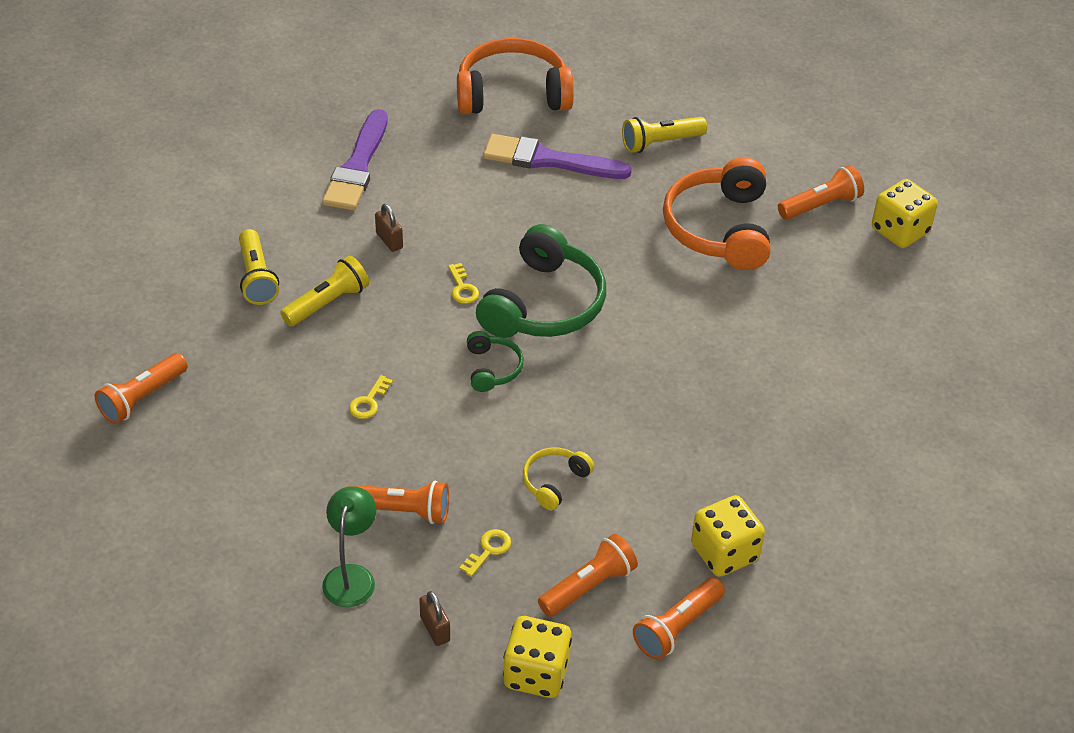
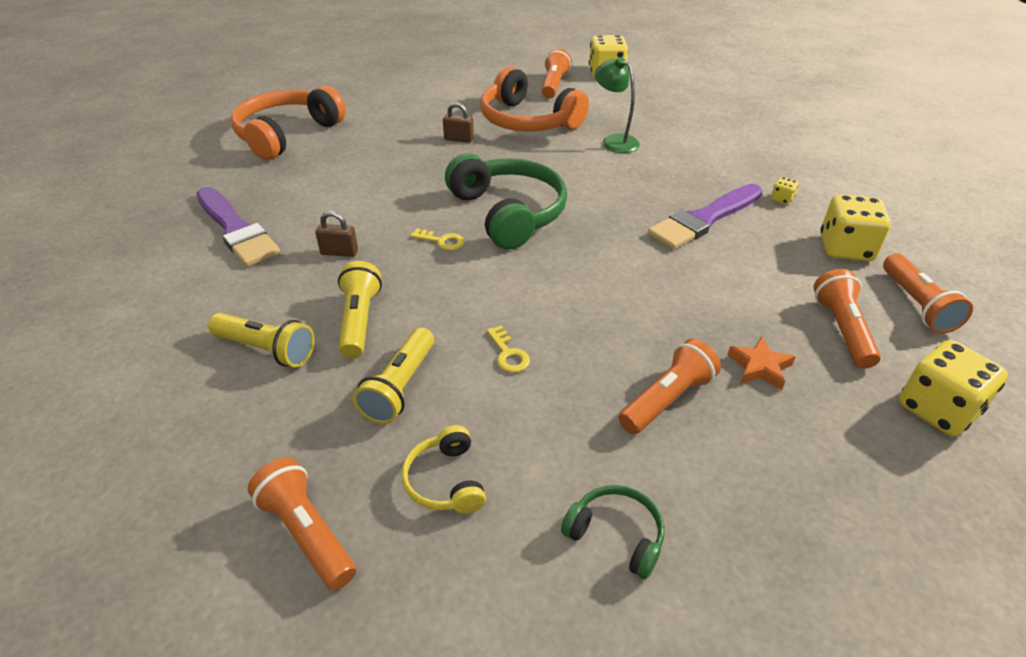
camera: 50 degrees left, 5 degrees down
(142, 398) = (306, 533): orange flashlight -> orange flashlight turned 150 degrees clockwise
(351, 576) = (730, 482): green lamp -> green lamp (614, 141)
(435, 629) = (843, 452): brown padlock -> brown padlock (459, 139)
(488, 550) = (759, 367): yellow key -> orange star
(492, 368) = (547, 267): green headphones -> green headphones (616, 535)
(549, 160) = (372, 149): purple brush -> purple brush (704, 219)
(554, 482) = (706, 293): yellow headphones -> yellow headphones (445, 481)
(660, 143) = (423, 107): yellow flashlight -> yellow flashlight (400, 387)
(769, 478) = (781, 199): none -> yellow dice

